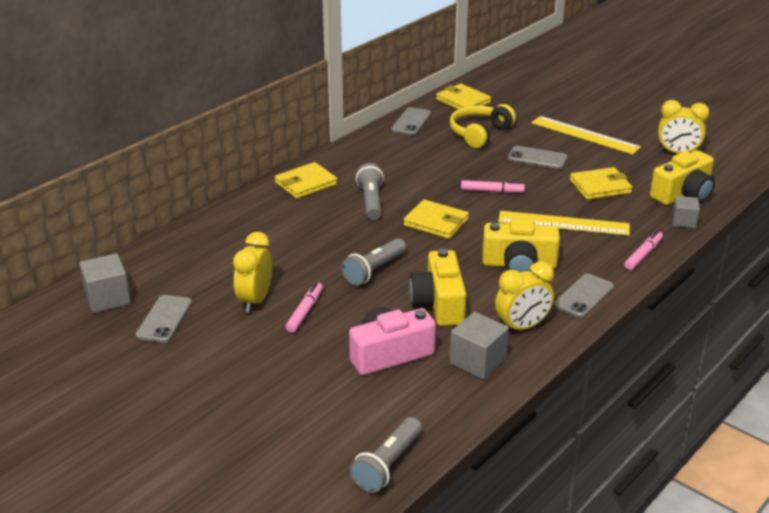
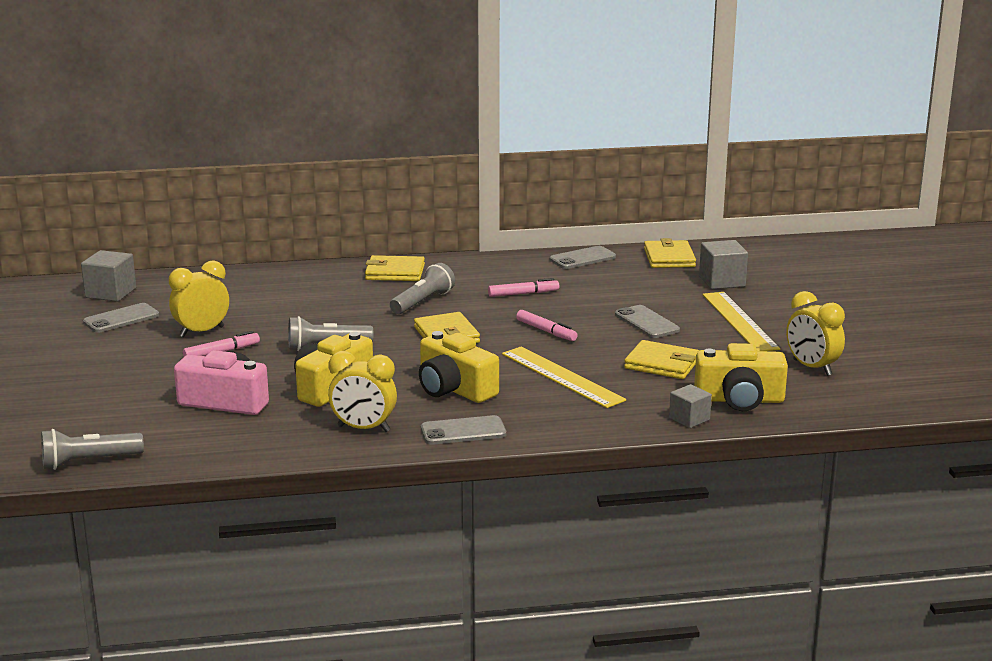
camera: 40 degrees right, 10 degrees down
(477, 361) = (280, 434): grey cube -> grey cube (722, 281)
(480, 133) = (630, 287): yellow headphones -> none
(643, 255) = (587, 426): pink marker -> pink marker (523, 294)

